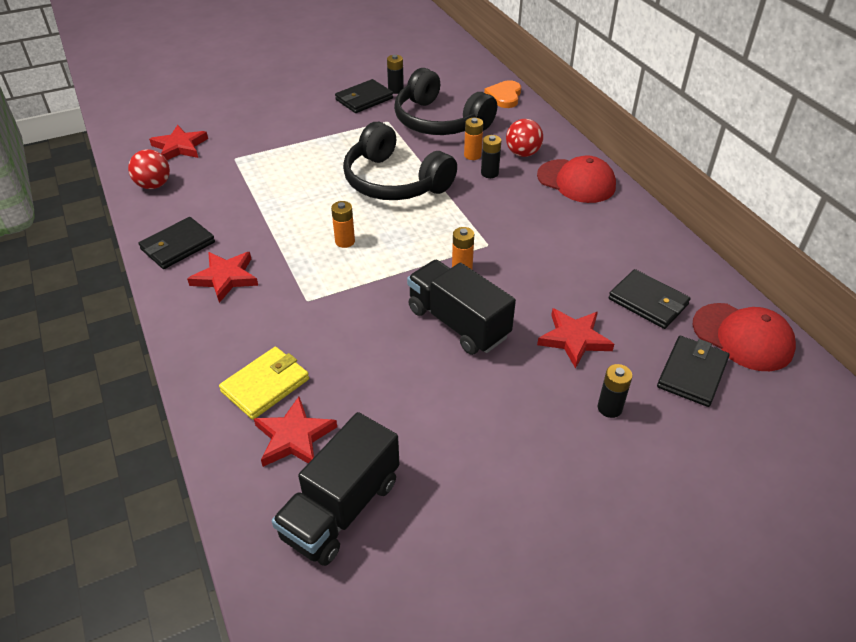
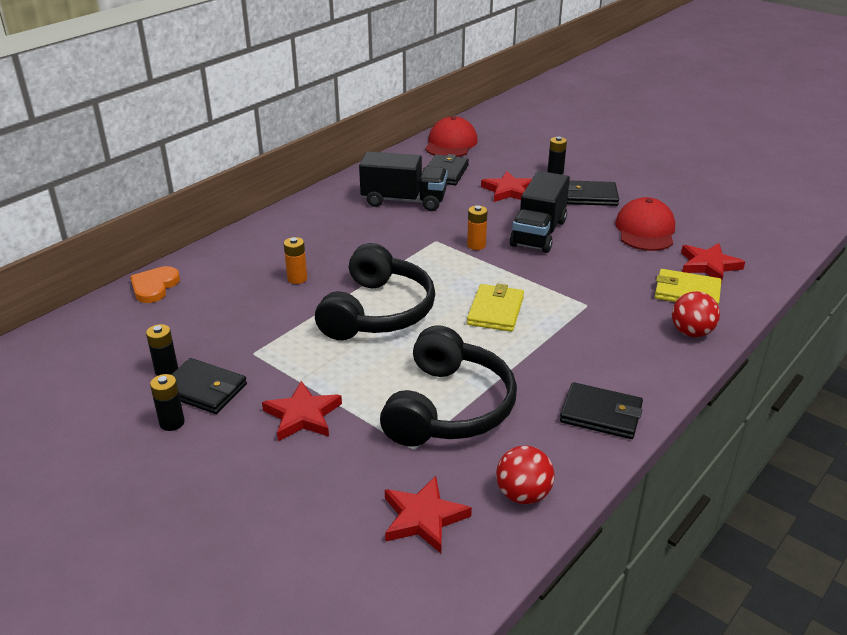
camera: 115 degrees left, 10 degrees down
(226, 278) = (609, 360): red star -> red star (302, 415)
(341, 508) = (729, 234): black truck -> black truck (404, 201)
(345, 241) = (495, 311): orange battery -> yellow wallet
(440, 121) = (235, 315): black headphones -> black headphones (448, 407)
(489, 173) = (324, 262): black battery -> black battery (172, 423)
(504, 96) = (154, 287): orange heart -> orange heart turned 120 degrees clockwise
(522, 153) = (276, 252): red ball -> red ball (691, 332)
(576, 181) = (309, 219): red cap -> red cap (645, 230)
(692, 373) = (499, 154): black wallet -> black wallet (590, 196)

